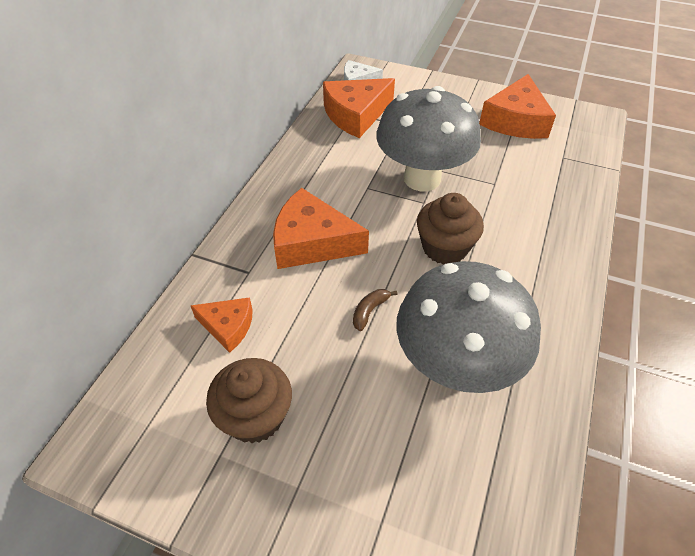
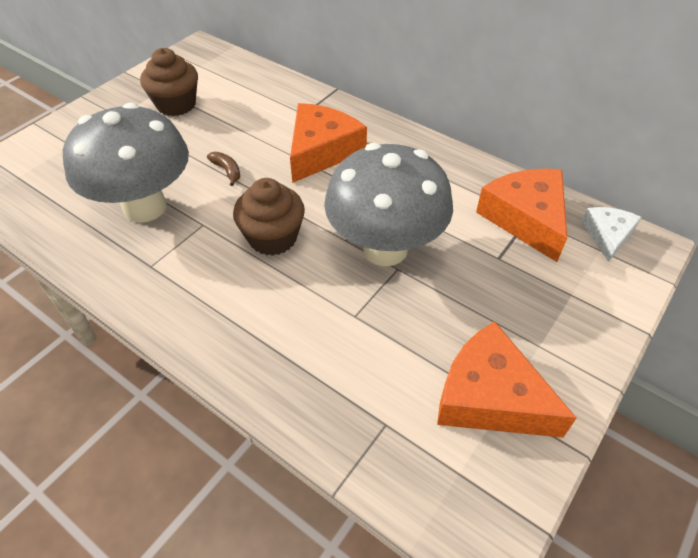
camera: 105 degrees right, 0 degrees up
(228, 326) = (255, 99): orange cheese -> none

